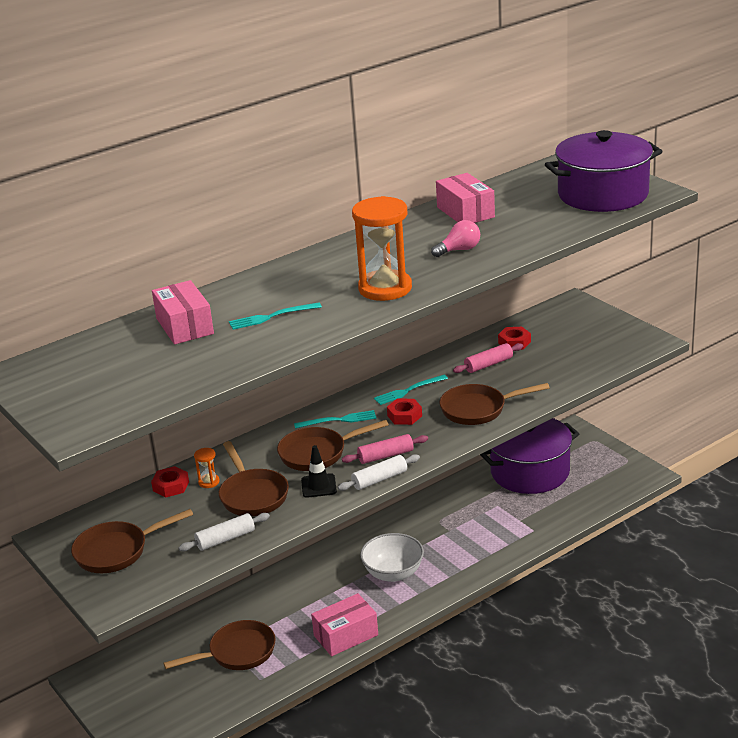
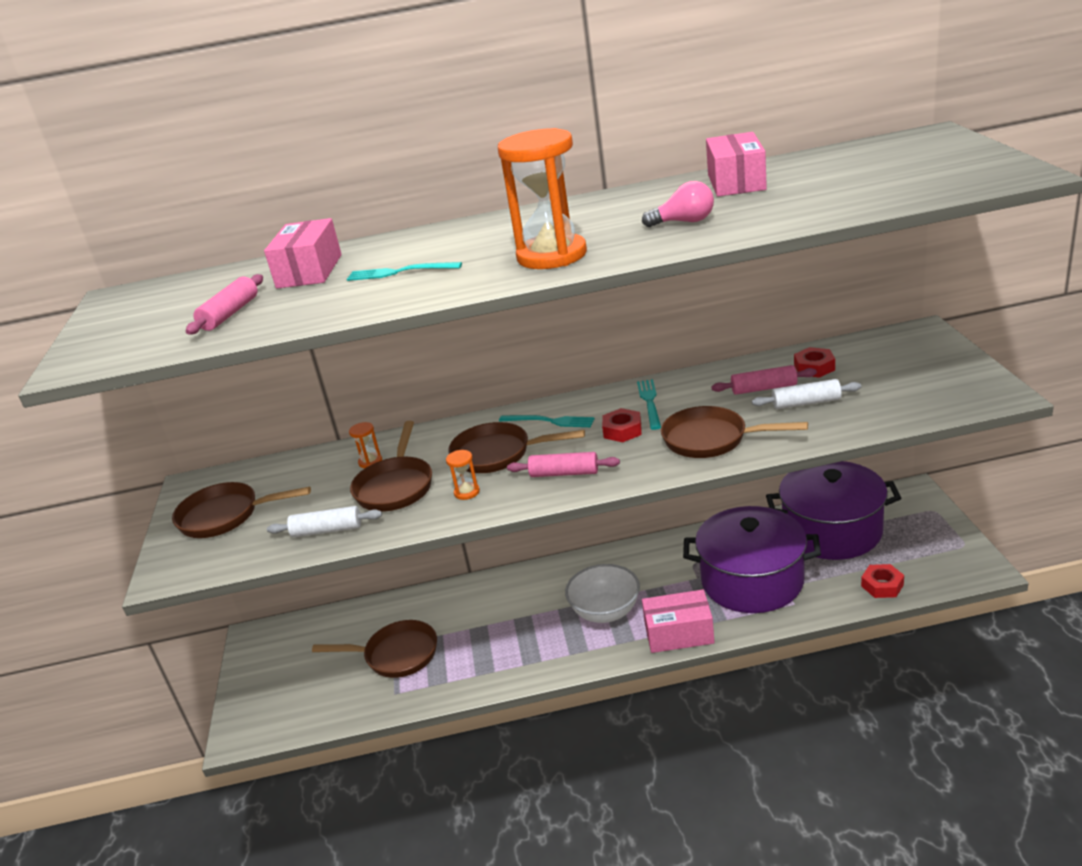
camera: 30 degrees right, 0 degrees up
(162, 370) = (230, 314): none -> pink rolling pin
(171, 486) = (334, 458): red nut -> red nut (882, 585)
(318, 486) = (467, 492): black traffic cone -> orange hourglass
(346, 635) = (509, 670): pink box -> pink box (679, 633)
(379, 479) = (535, 500): white rolling pin -> white rolling pin (806, 403)
(408, 390) = (649, 402): turquoise fork -> turquoise fork turned 90 degrees clockwise
(603, 194) = (936, 173): purple pot -> purple pot (752, 580)

